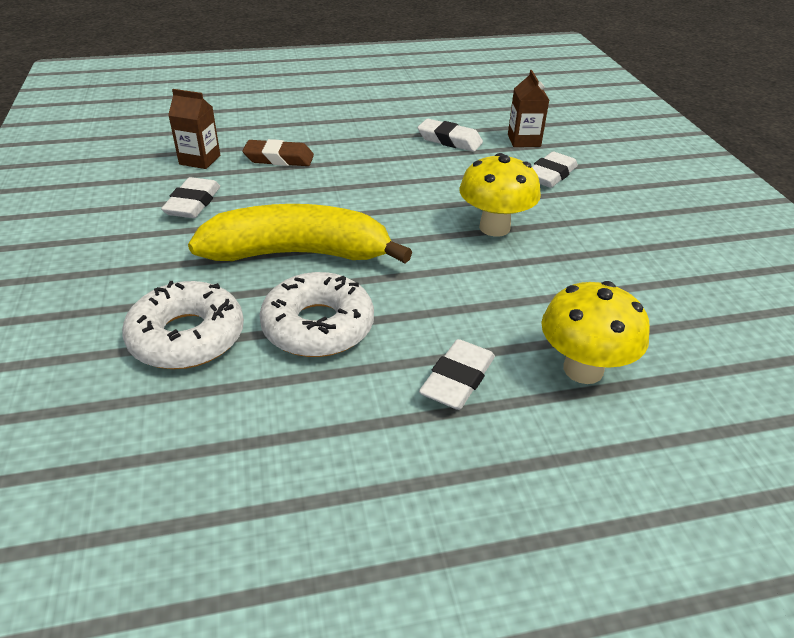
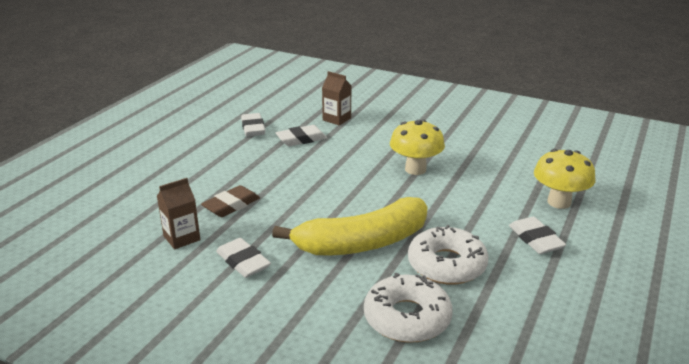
camera: 50 degrees left, 10 degrees down
(298, 253) = (362, 243): yellow banana -> yellow banana turned 150 degrees counterclockwise
(550, 175) = (384, 130): white eraser -> white eraser (253, 128)

